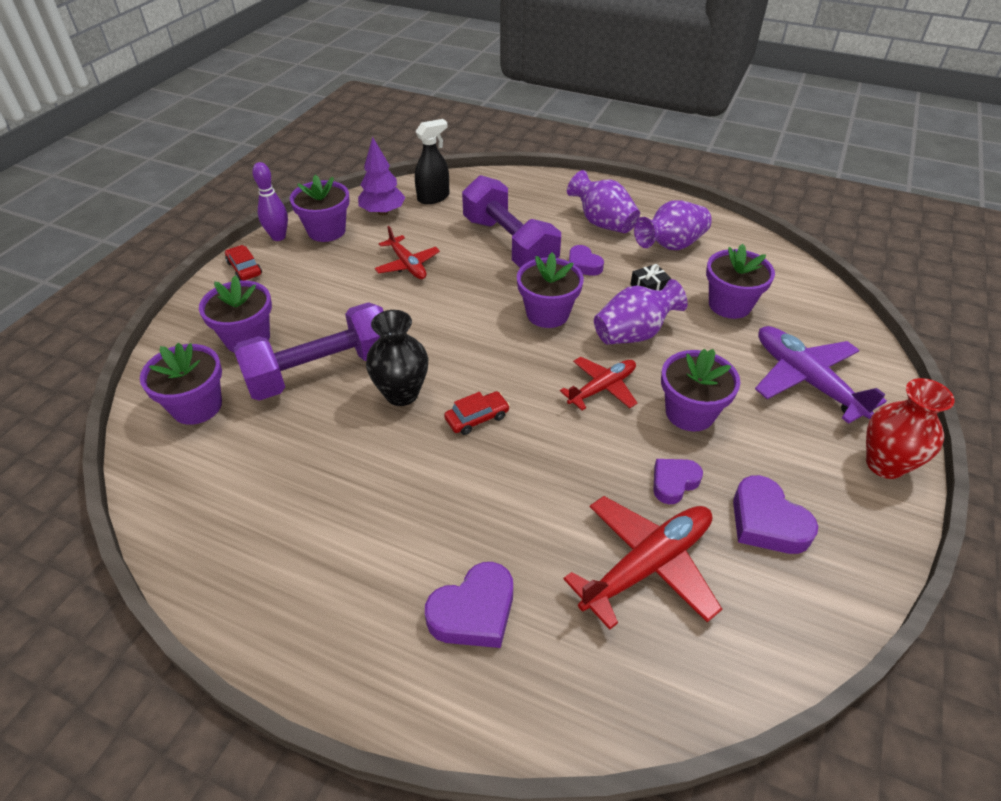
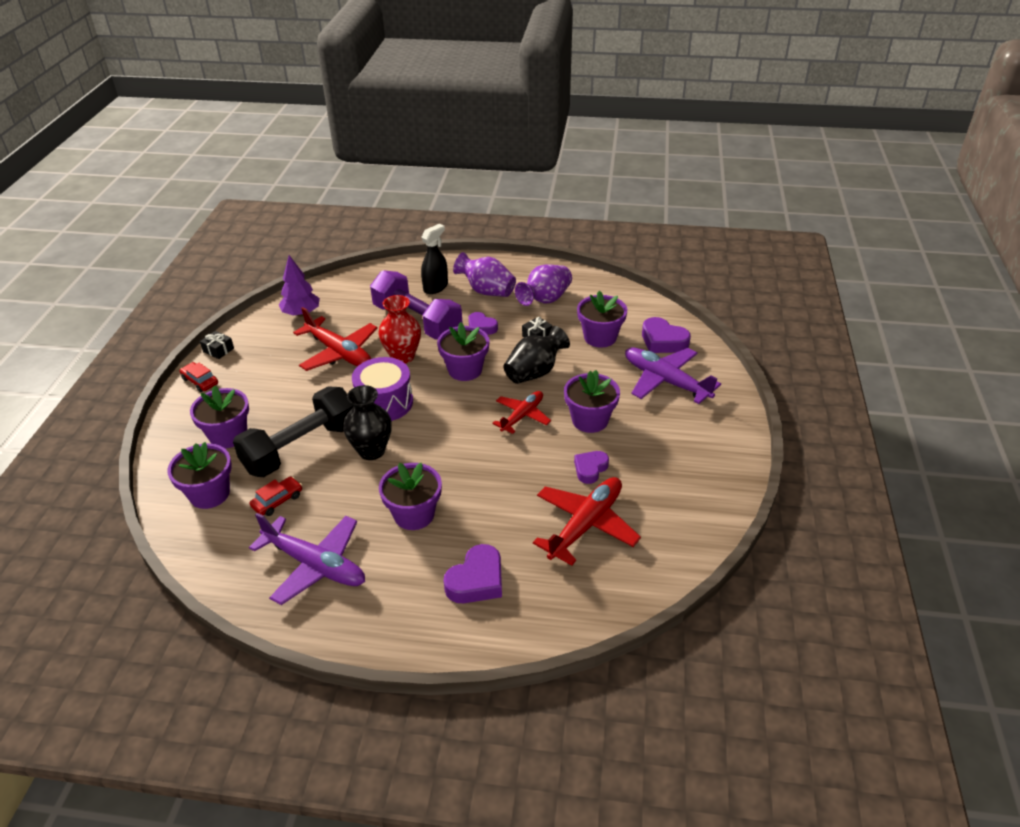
camera: 15 degrees left, 5 degrees down
(278, 237) = (218, 350): purple bowling pin -> black gift
(278, 532) = (314, 565): none -> purple plane
(321, 372) = (301, 448): purple dumbbell -> black dumbbell
(326, 231) = (259, 337): purple flower pot -> purple flower pot (414, 514)
(407, 264) = (339, 353): red plane -> red plane, size x1.59
(433, 197) = (340, 294): black spray bottle -> black spray bottle (435, 287)
(438, 335) = (385, 403): none -> purple drum
(477, 418) = (436, 456): red car -> red car (277, 501)
(634, 334) = (535, 372): purple vase -> black vase
(767, 522) = (658, 480): purple heart -> purple heart (663, 341)
(884, 464) = (728, 426): red vase -> red vase (402, 356)

